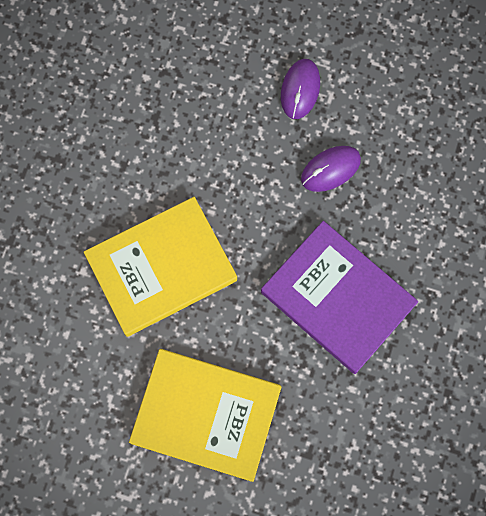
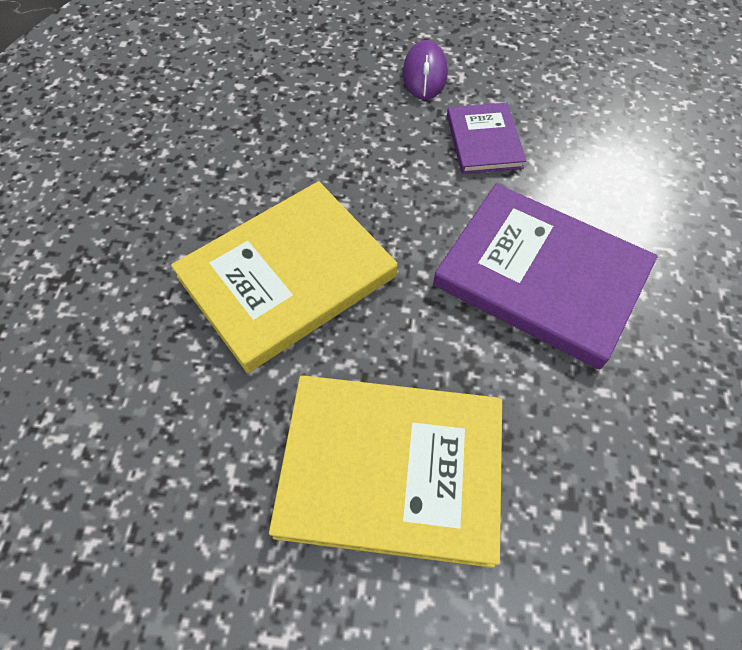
camera: 10 degrees left, 15 degrees down
(330, 169) = (484, 141): purple mouse -> purple book

